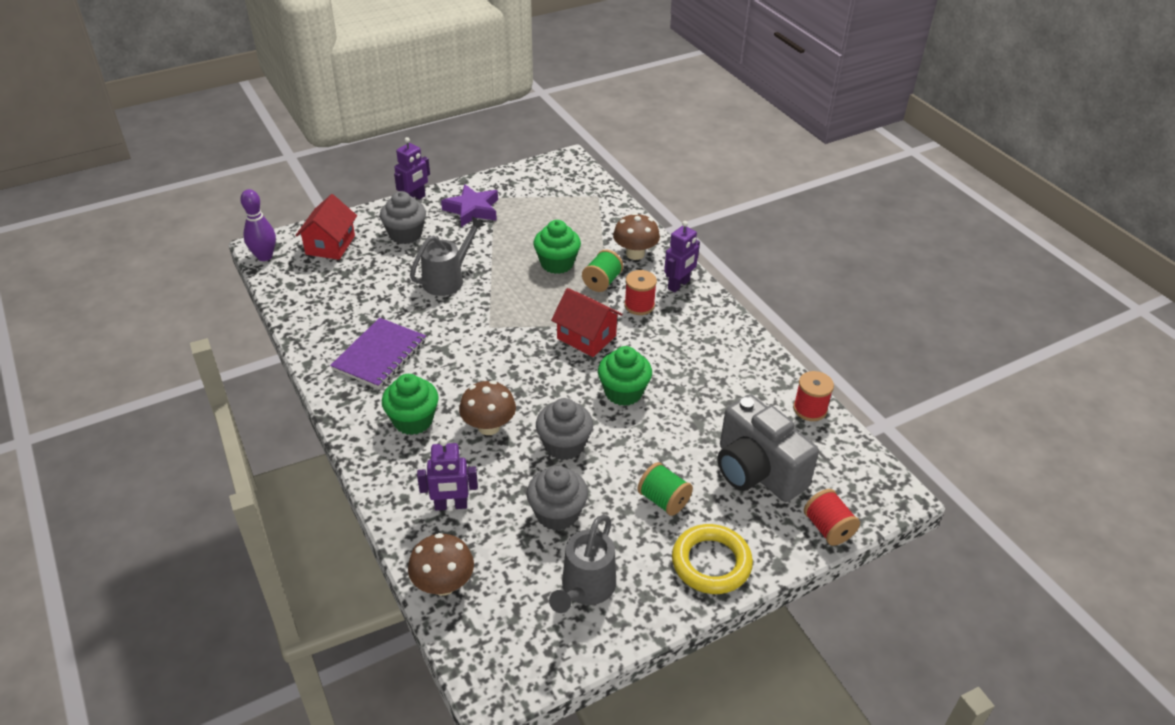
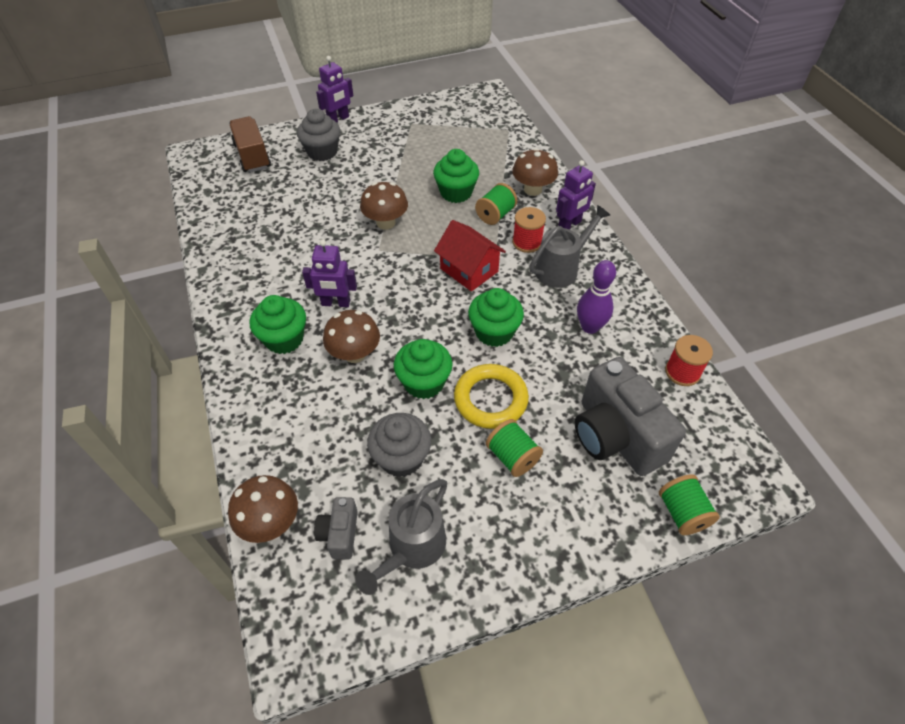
camera: 10 degrees right, 10 degrees up
(264, 256) = (192, 162): purple bowling pin -> purple bowling pin (590, 327)
(330, 245) = (252, 156): red house -> brown truck
(380, 355) = (270, 268): purple notebook -> none
(448, 279) = (351, 198): grey watering can -> grey watering can (561, 268)
(451, 505) = (298, 435): purple robot -> purple robot (335, 303)
(472, 210) = (388, 133): purple star -> none
(490, 299) = (386, 223): none -> brown mushroom
(513, 585) = (340, 534): none -> grey camera
(564, 445) = (424, 382): grey cupcake -> green cupcake
(711, 563) = (549, 537): yellow ring -> yellow ring (490, 399)
(828, 528) = (682, 513): red spool -> green spool

